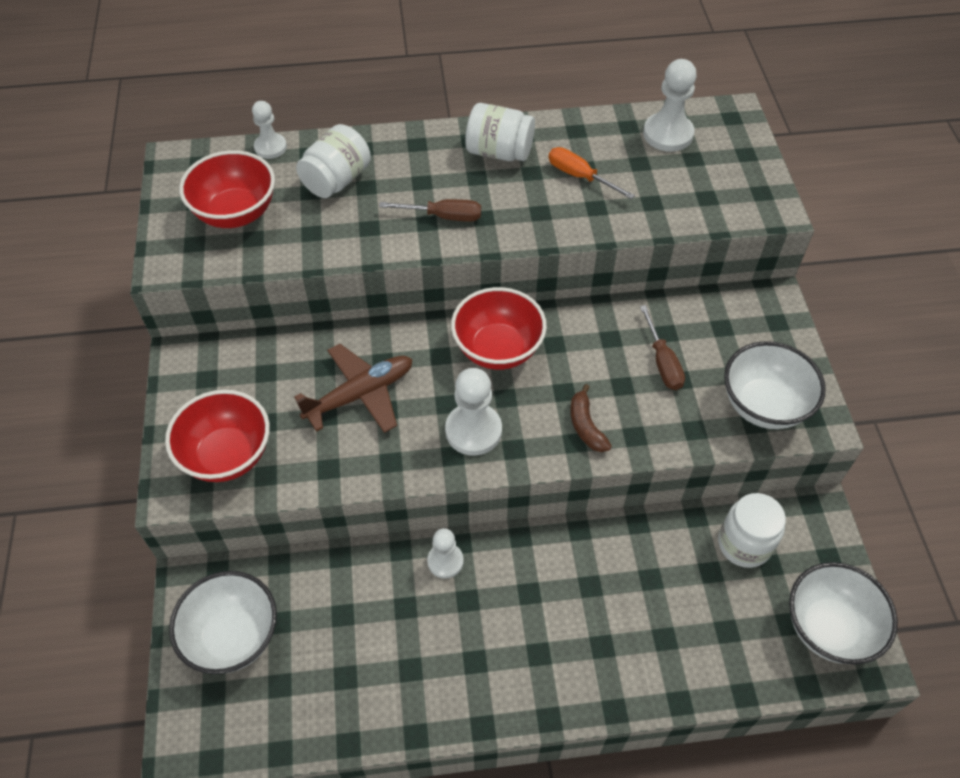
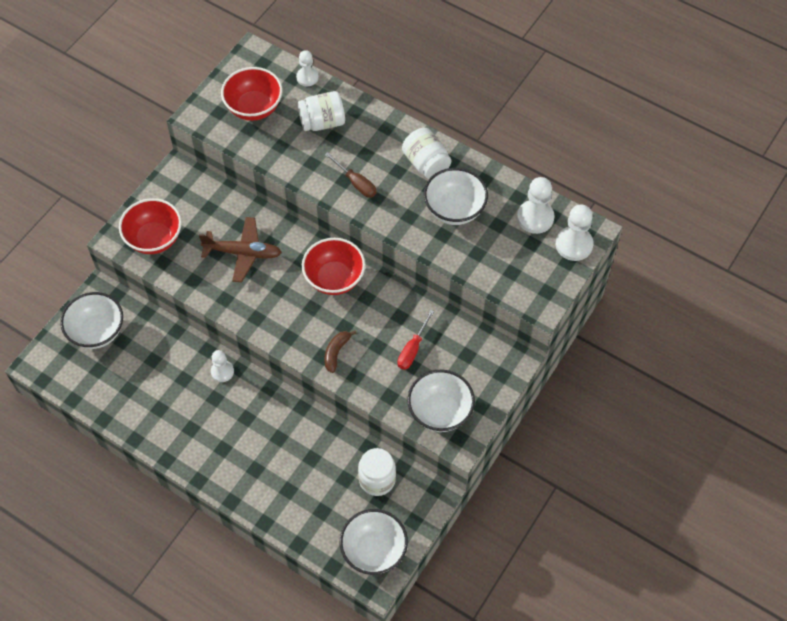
camera: 40 degrees right, 5 degrees up
(473, 431) = (279, 313): white pawn -> white pawn (574, 245)
(580, 176) = (454, 210): orange screwdriver -> white bowl
(662, 362) = (413, 349): brown screwdriver -> red screwdriver

